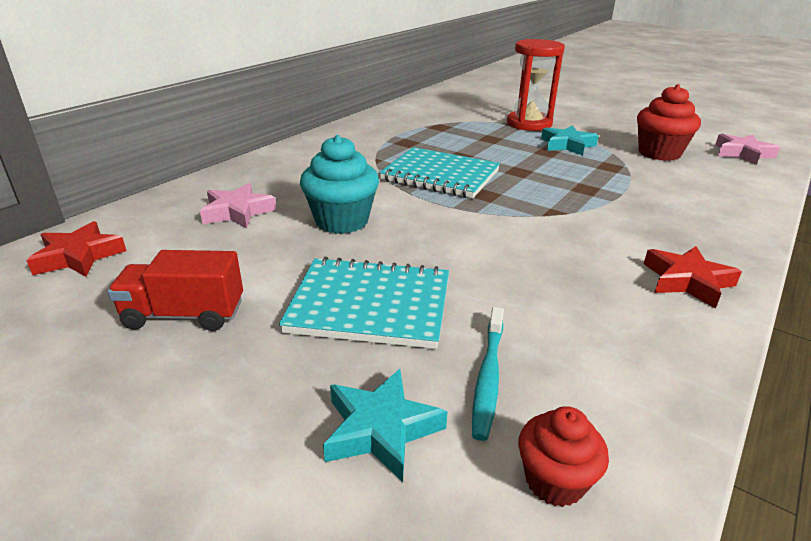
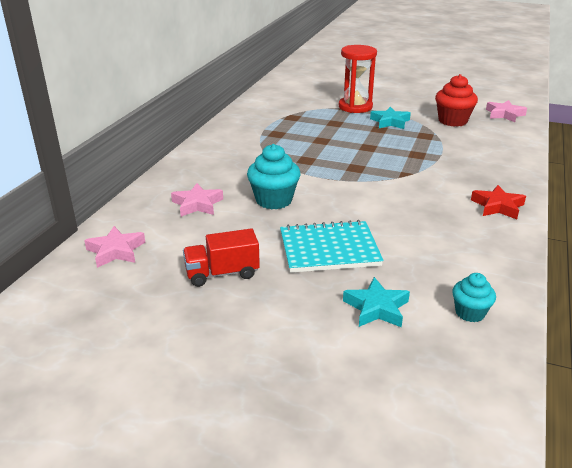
camera: 15 degrees left, 0 degrees up
(79, 256) = (116, 251): red star -> pink star
(440, 176) = (317, 158): turquoise notebook -> none
(488, 376) = (416, 274): turquoise toothbrush -> none
(554, 481) = (470, 313): red cupcake -> turquoise cupcake

